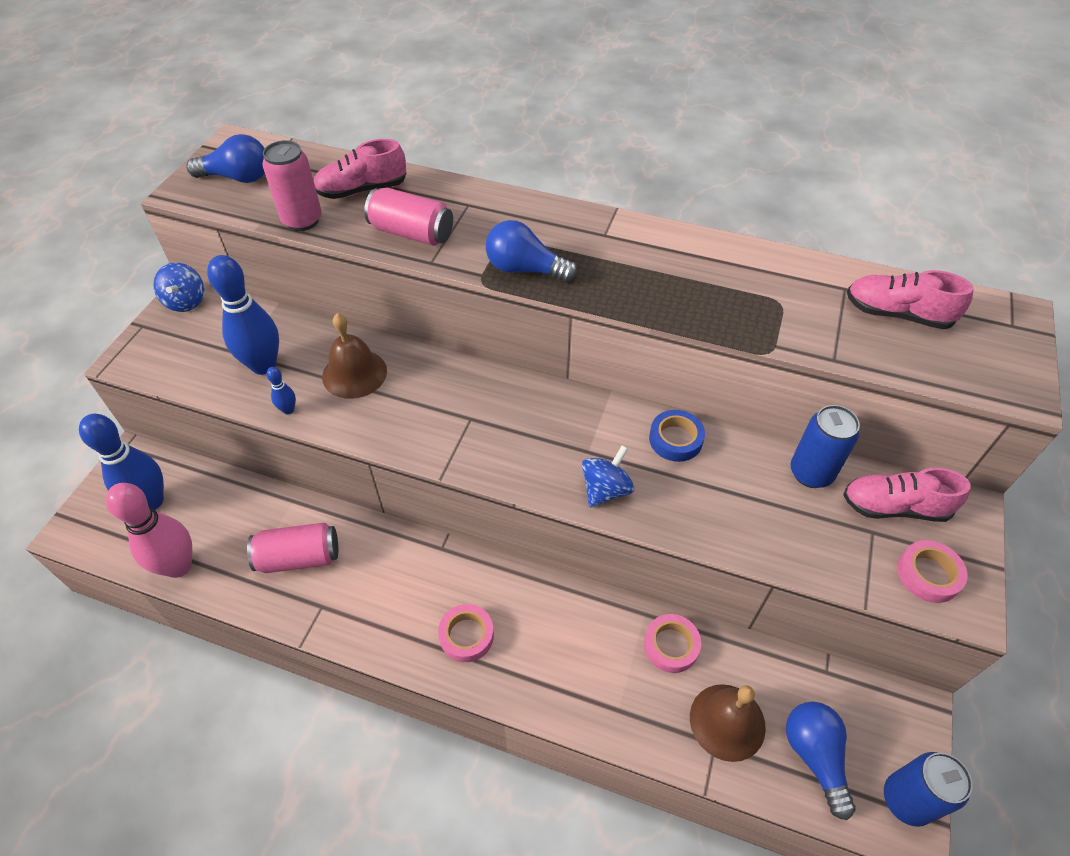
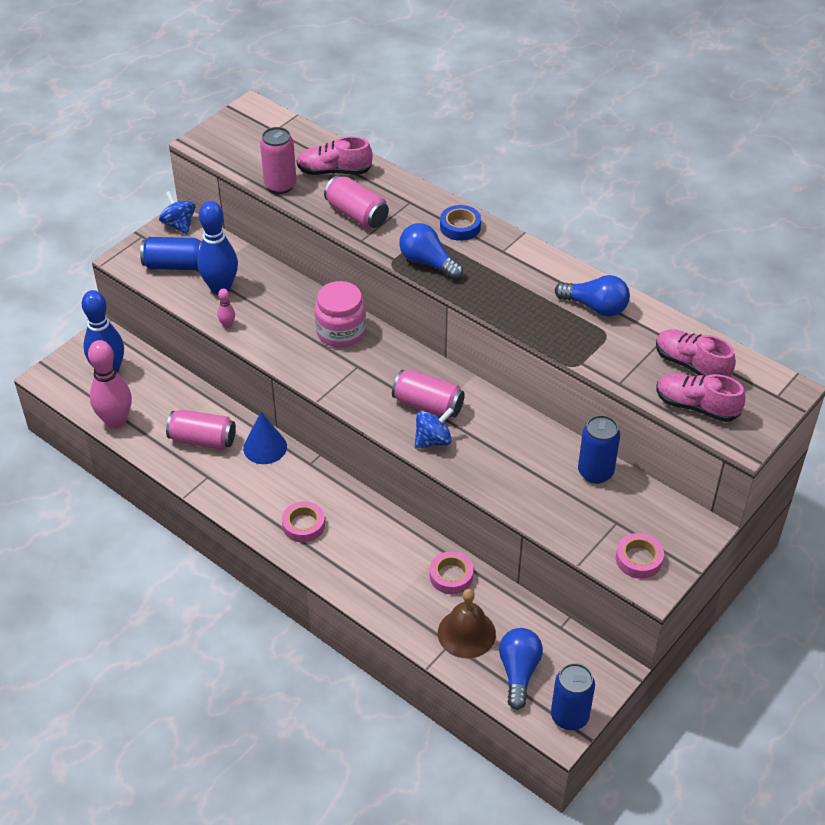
camera: 20 degrees right, 5 degrees down
(186, 301) = (179, 225): blue spinning top -> blue spinning top turned 135 degrees clockwise
(196, 351) = (175, 265): none -> blue can
(238, 177) = (245, 139): blue light bulb -> blue light bulb (595, 307)
(288, 410) = (227, 325): blue bowling pin -> pink bowling pin
(354, 373) = (285, 311): brown bell -> none
(379, 543) = (265, 447): none -> blue cone
(432, 381) = (341, 332): none -> pink jar
(577, 445) = (428, 405): none -> pink can
(675, 439) = (505, 422): blue tape -> blue tape (460, 227)
(894, 507) = (645, 512): pink shoe -> pink shoe (696, 406)

